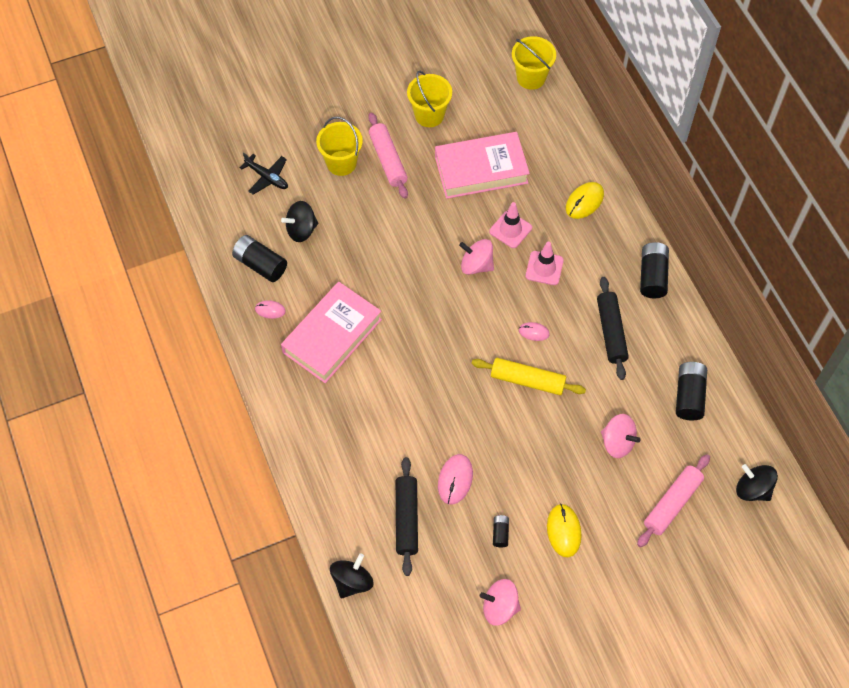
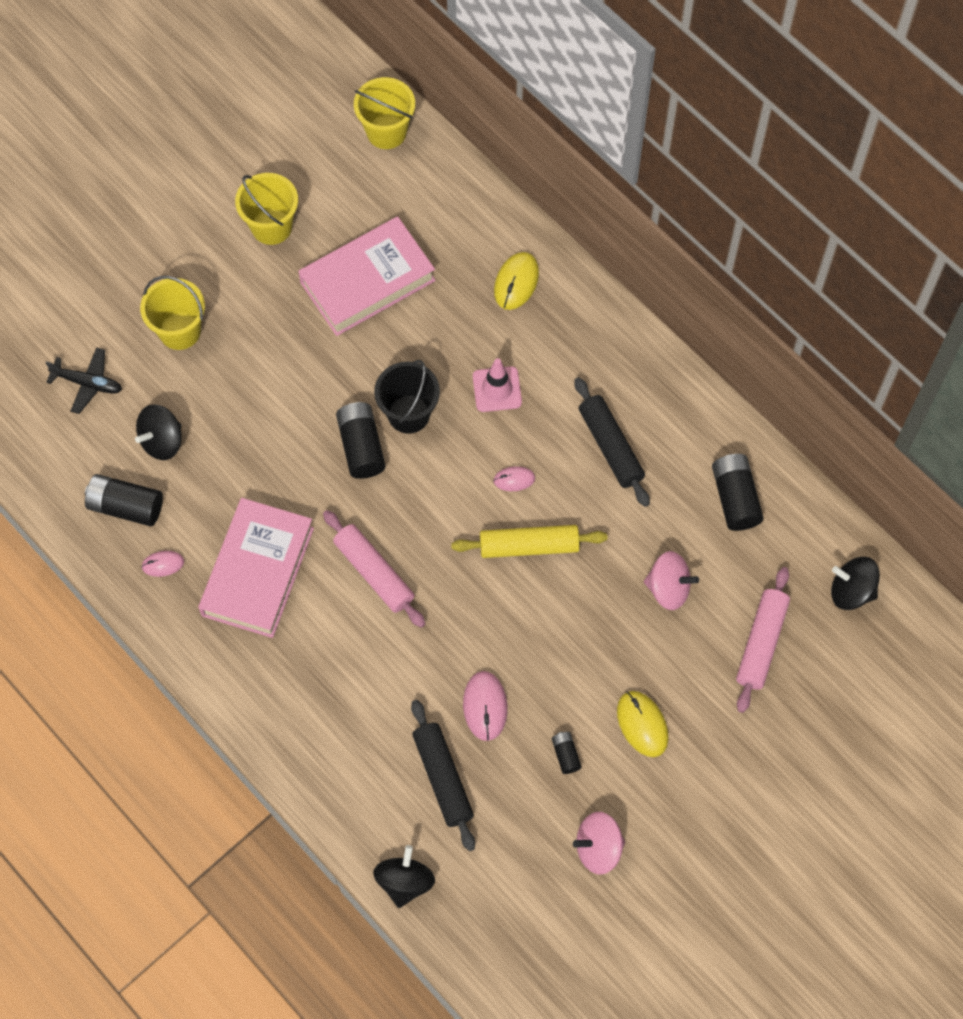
camera: 20 degrees left, 5 degrees up
(388, 160) = (240, 307): pink rolling pin -> pink rolling pin (374, 572)
(476, 265) = (408, 414): pink spinning top -> black bucket
(510, 229) = (435, 351): pink traffic cone -> none
(652, 276) = (636, 355): black battery -> black battery (361, 447)

